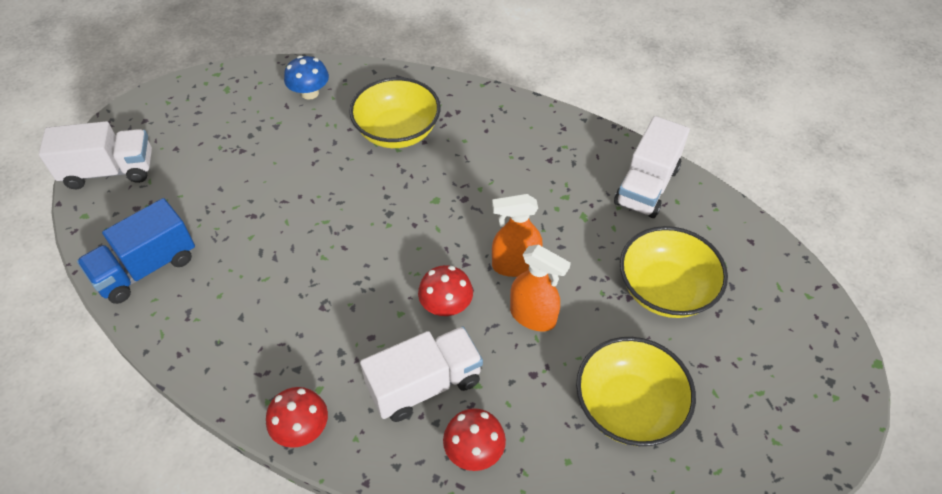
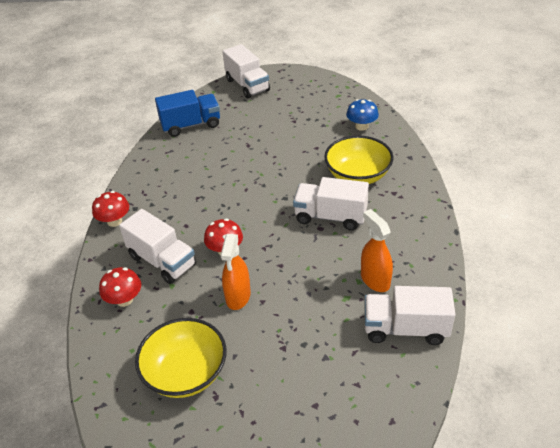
camera: 70 degrees right, 10 degrees down
(146, 268) = (191, 125): blue truck -> blue truck turned 135 degrees clockwise
(451, 182) = (330, 217): none -> white truck
(515, 265) = (277, 273): orange spray bottle -> orange spray bottle (375, 280)
(665, 290) = (302, 369): yellow bowl -> none

